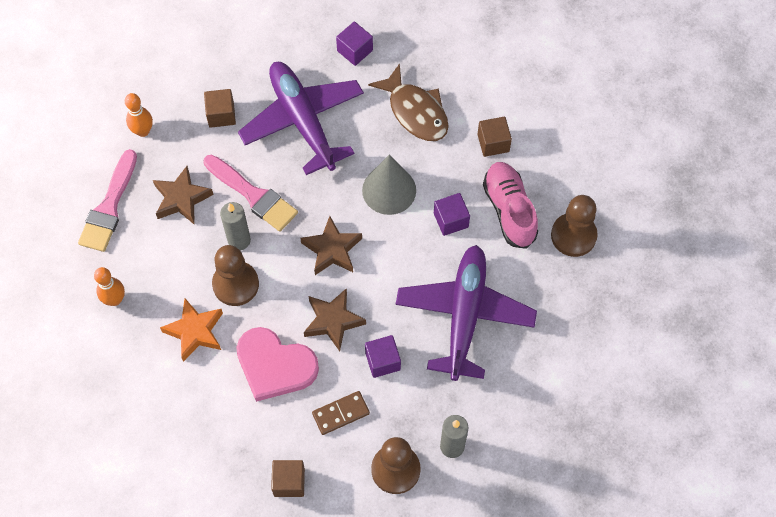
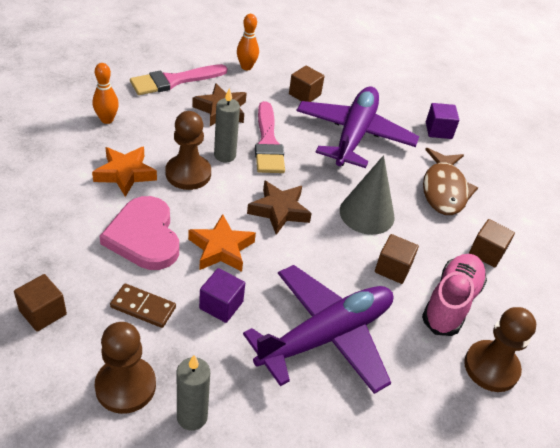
camera: 40 degrees right, 20 degrees down
(333, 321) = (221, 248): brown star -> orange star
(451, 220) = (393, 268): purple cube -> brown cube

